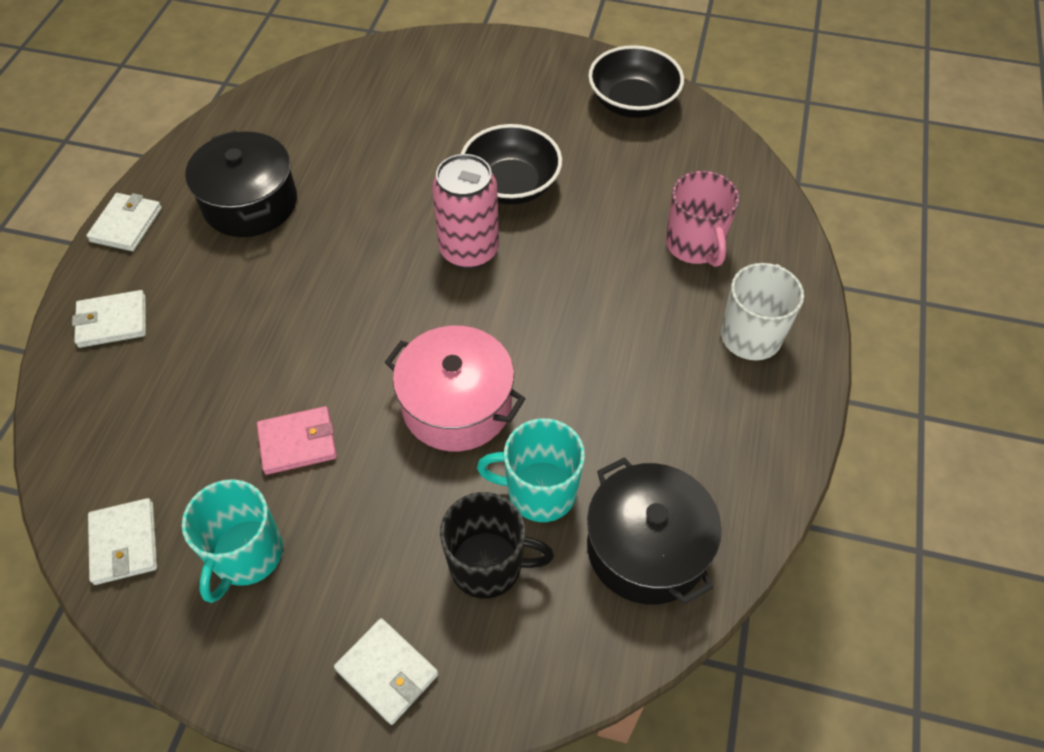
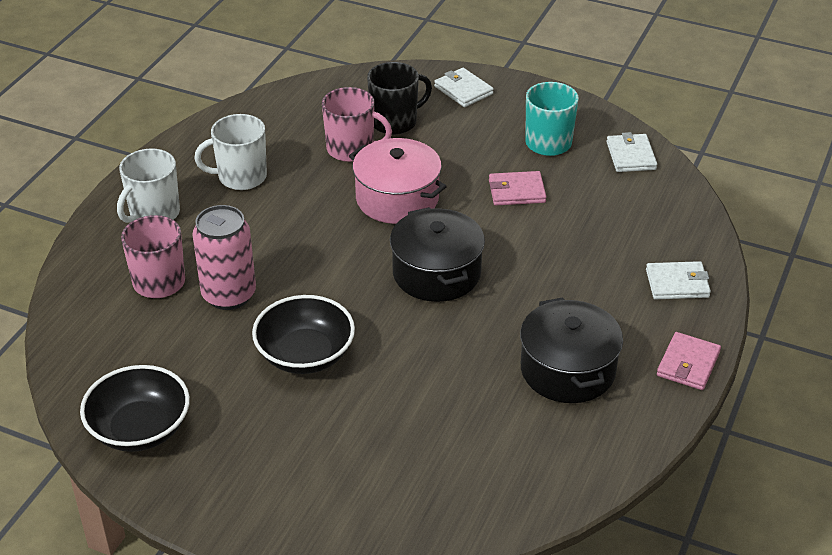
camera: 170 degrees left, 15 degrees down
(126, 225) = (688, 364): white wallet -> pink wallet
(469, 250) = (362, 301): pink can -> pink can (229, 295)
(488, 565) = (395, 122): black mug -> black mug turned 135 degrees clockwise
(539, 492) = (351, 149): turquoise mug -> pink mug
(646, 547) = (293, 118): black pot -> black pot (436, 273)
(672, 413) = (241, 177): none -> white mug

